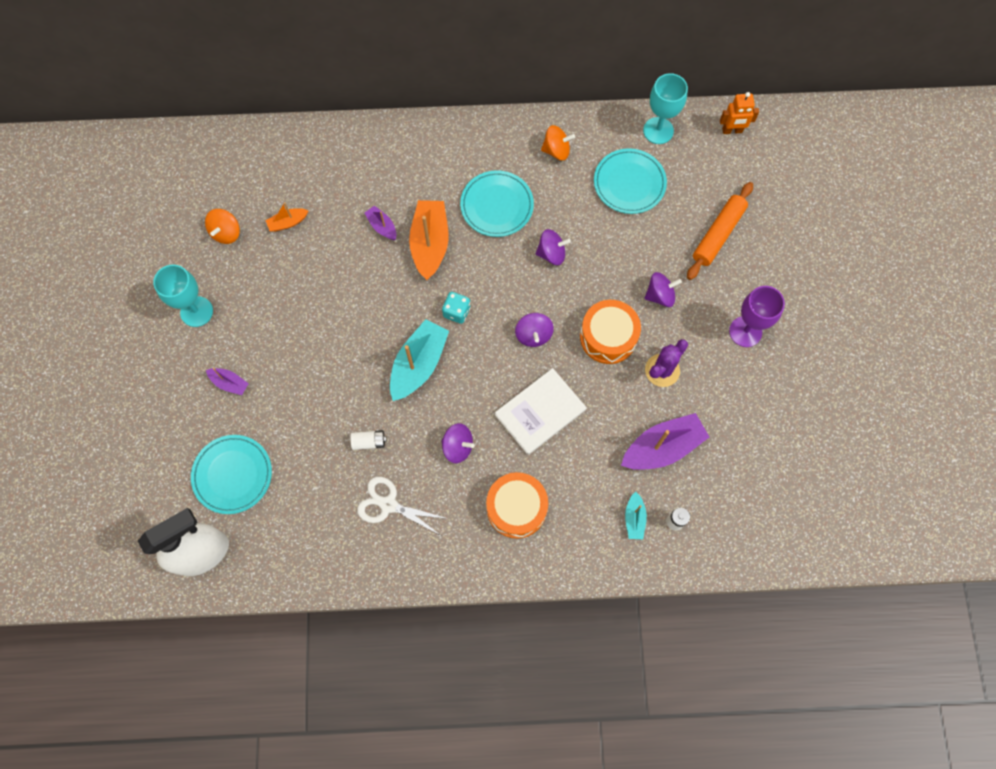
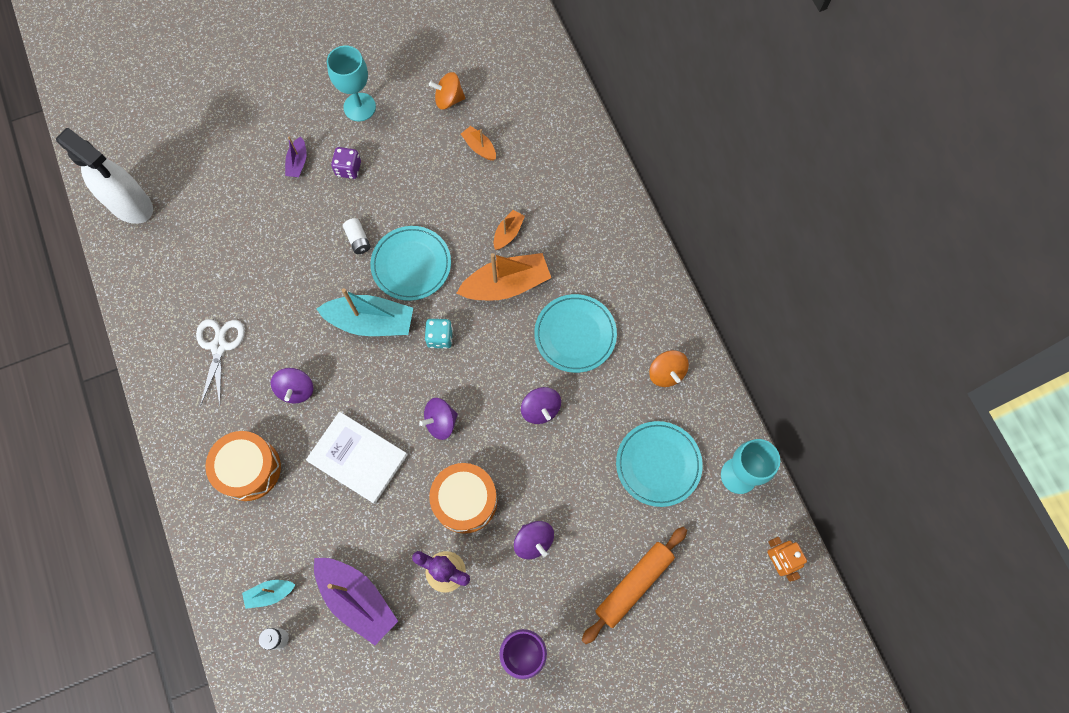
camera: 70 degrees right, 0 degrees up
(232, 475) = (210, 200): turquoise plate -> turquoise plate (411, 265)
(257, 340) = (348, 169): none -> purple dice
(369, 442) = (277, 305): white battery -> white battery (358, 240)
(382, 226) = (508, 233): purple boat -> orange boat
(718, 234) = (634, 585): orange rolling pin -> orange rolling pin turned 60 degrees counterclockwise

